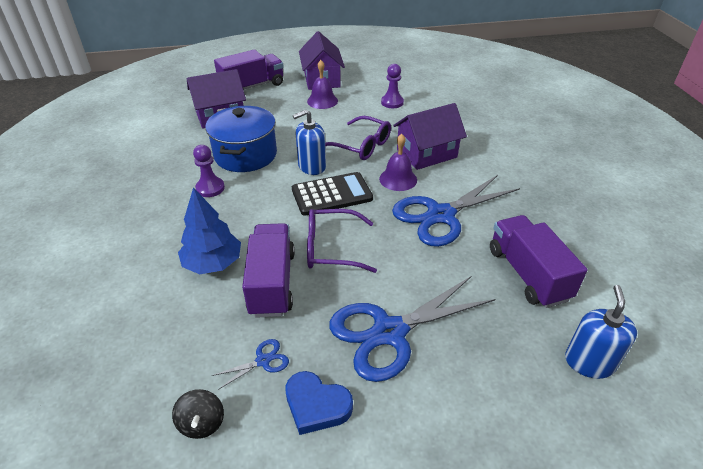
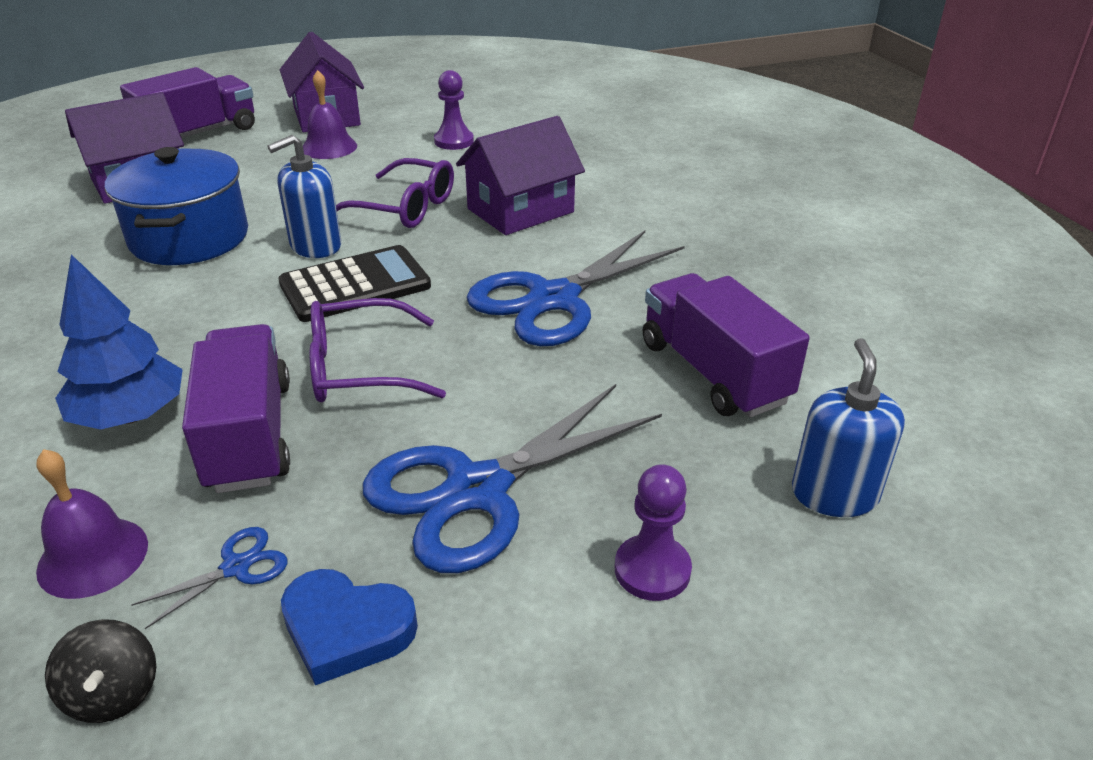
camera: 10 degrees left, 5 degrees down
(210, 188) = (122, 295): purple pawn -> purple pawn (652, 570)
(398, 179) = (473, 252): purple bell -> purple bell (93, 557)

